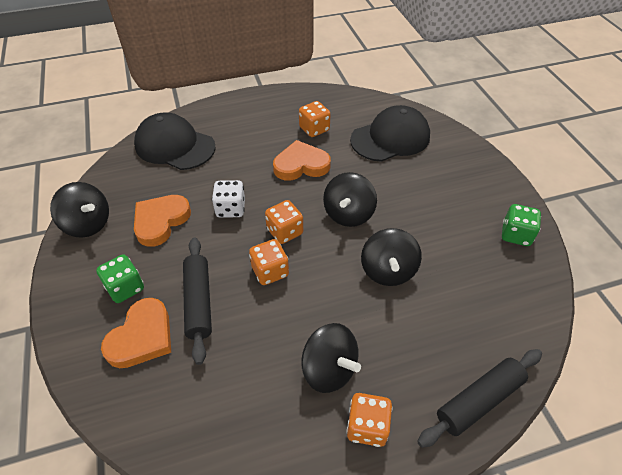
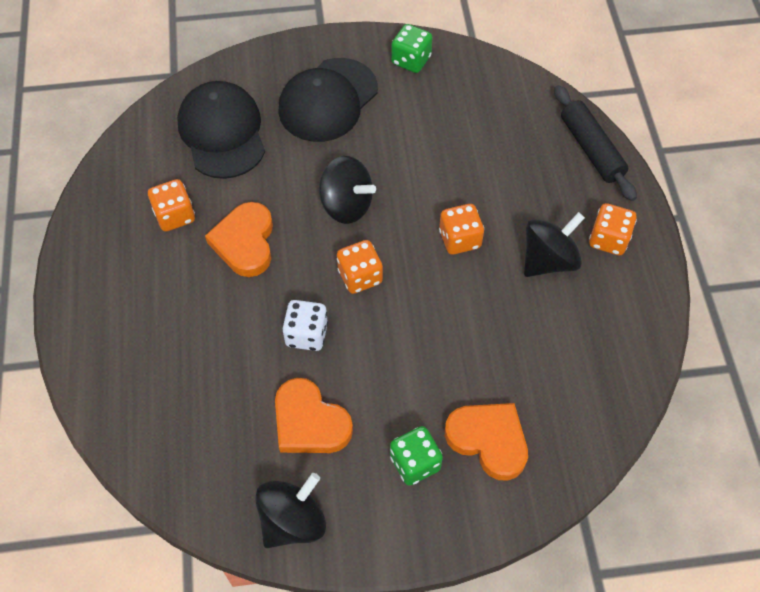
camera: 80 degrees left, 10 degrees up
(174, 146) = (153, 404): black cap -> black cap (328, 100)
(199, 302) = (449, 378): black rolling pin -> none
(270, 271) = (418, 299): orange dice -> orange dice (459, 239)
(388, 271) = (437, 184): black spinning top -> none

